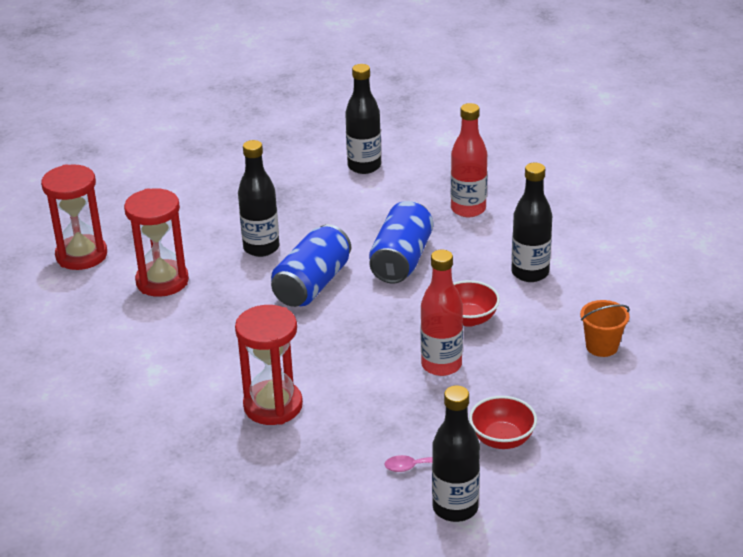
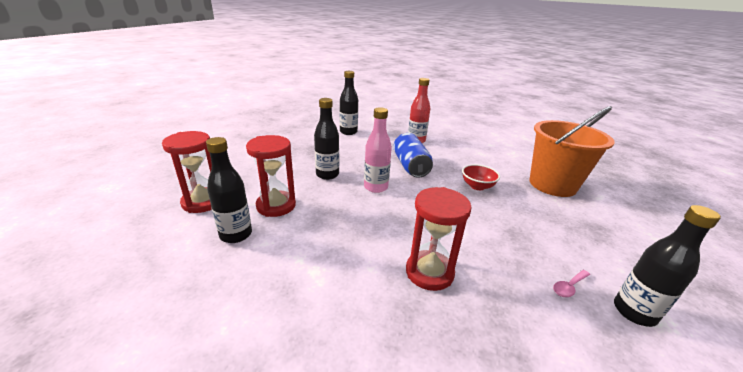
camera: 30 degrees left, 5 degrees down
(312, 284) = (376, 187): blue can -> pink bottle
(441, 365) = (495, 214): red bottle -> none
(502, 439) = (585, 249): red bowl -> none
(530, 273) = (476, 160): black bottle -> black bottle (236, 234)
(602, 346) = (552, 185): orange bucket -> orange bucket, size x2.42

